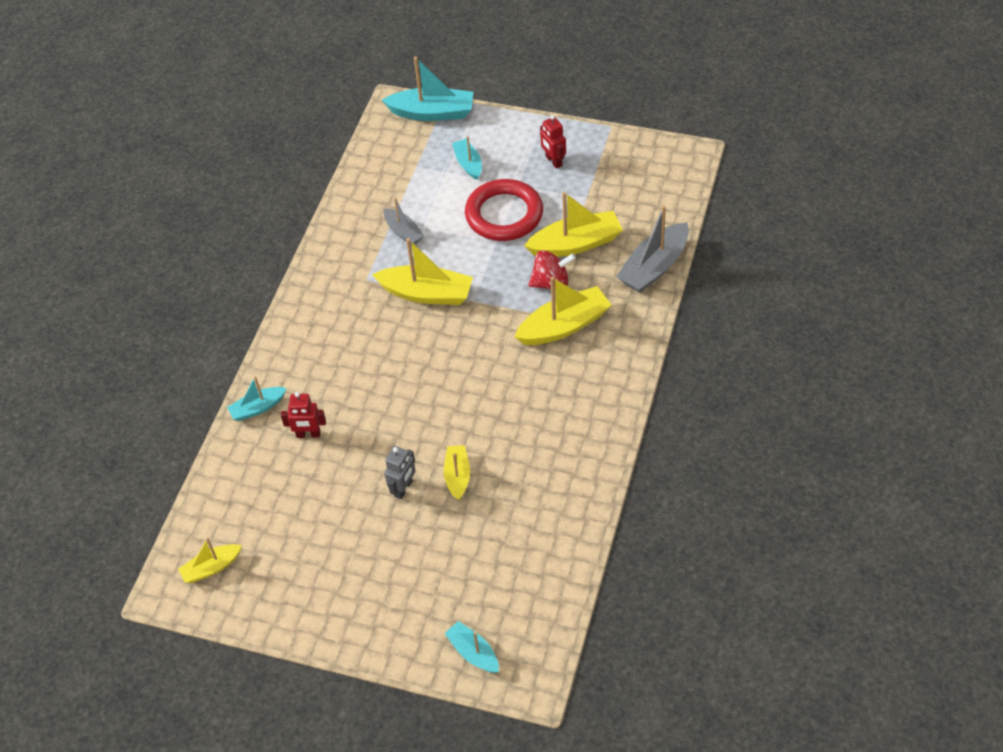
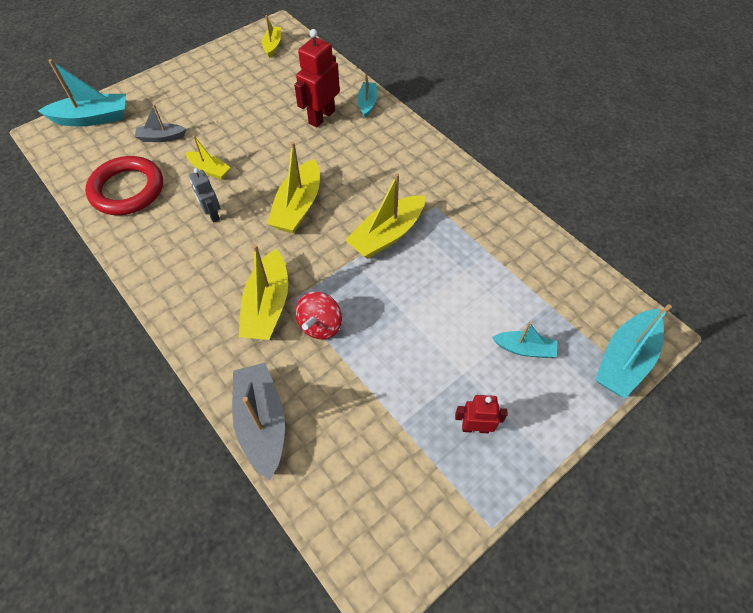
camera: 120 degrees right, 5 degrees up
(308, 434) = (321, 117): red robot -> red robot, size x1.68
(403, 232) = (469, 254): grey boat -> grey boat (161, 137)
(403, 488) = (231, 140): grey robot -> grey robot (212, 214)
(473, 652) = (92, 118): turquoise boat -> turquoise boat, size x1.73
(504, 214) = (432, 338): red ring -> red ring (127, 190)
(575, 244) = (348, 374): yellow boat -> yellow boat (298, 206)

